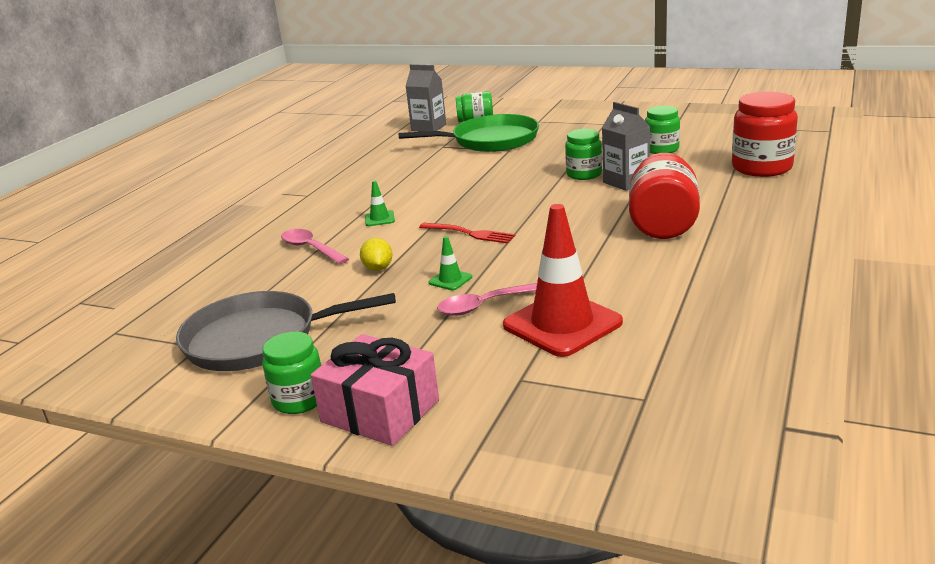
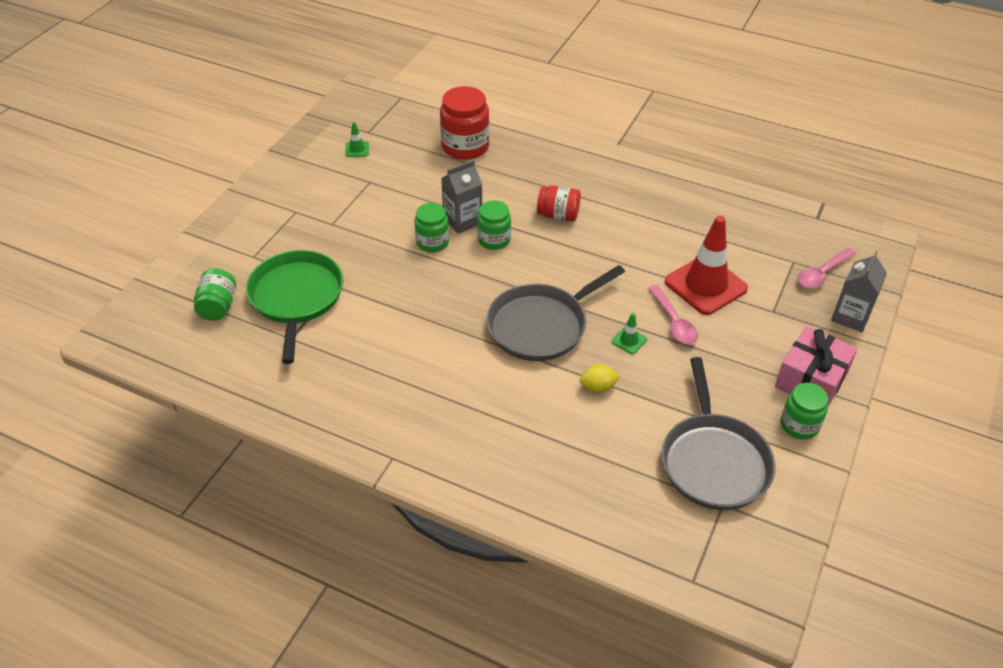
camera: 90 degrees left, 20 degrees up
(310, 248) = (542, 441): pink spoon -> pink spoon (822, 274)
(379, 219) = (486, 389): green traffic cone -> green traffic cone (357, 149)
(428, 128) = (212, 349): grey carton -> grey carton (851, 316)
(469, 233) = (541, 325): red fork -> grey pan
(661, 149) = (393, 188): green jar -> green jar (494, 240)
(663, 224) = (558, 215): red jar -> red jar, size x0.63

